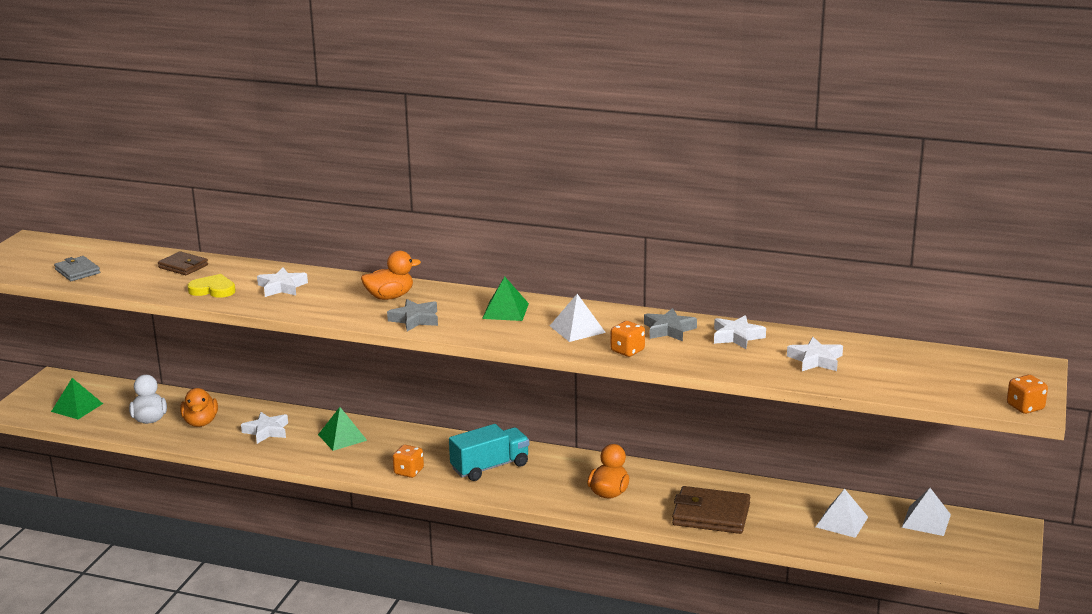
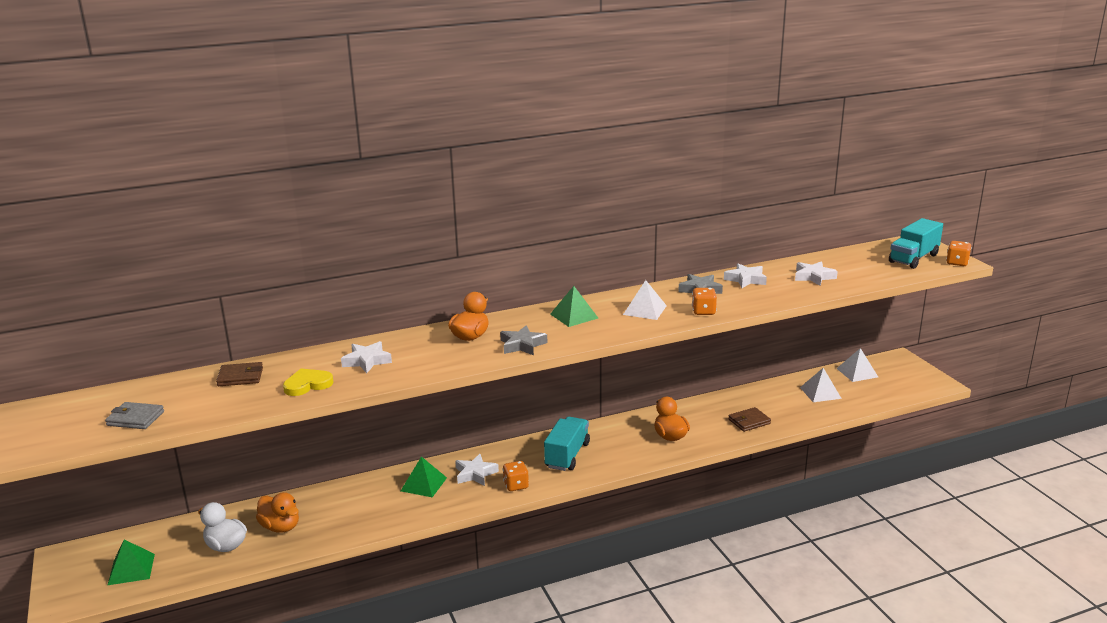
camera: 40 degrees left, 0 degrees up
(266, 431) = (352, 507): white star -> white star (475, 474)
(711, 514) = (749, 421): brown wallet -> brown wallet, size x0.61
(981, 383) = (913, 258): none -> turquoise truck

